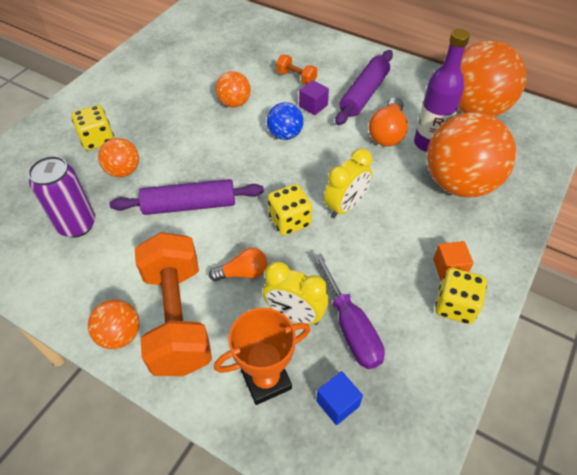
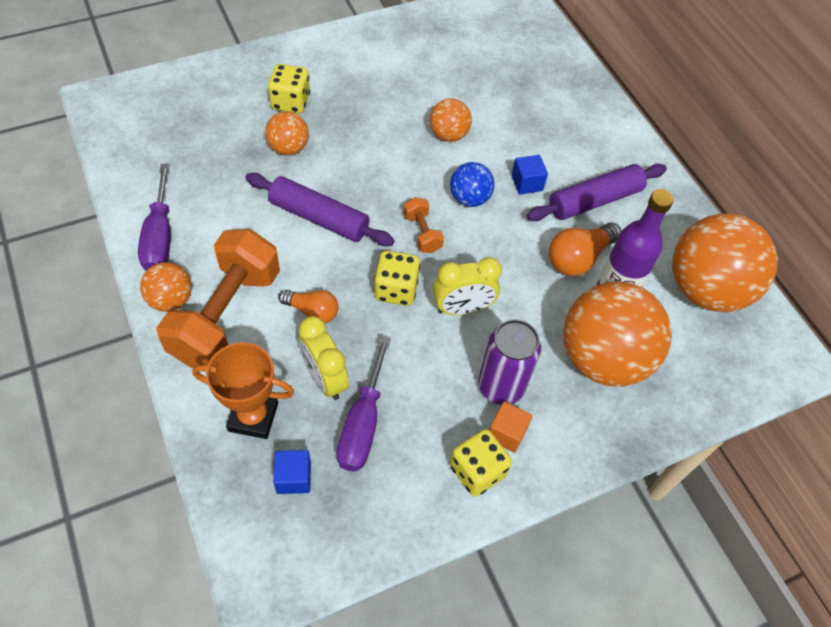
camera: 30 degrees right, 5 degrees up
(68, 292) = (160, 236): none -> purple screwdriver
(77, 225) = (211, 178): purple can -> purple can (501, 386)
(296, 78) = (537, 141): orange dumbbell -> orange dumbbell (422, 233)
(313, 106) = (527, 183): purple cube -> blue cube

